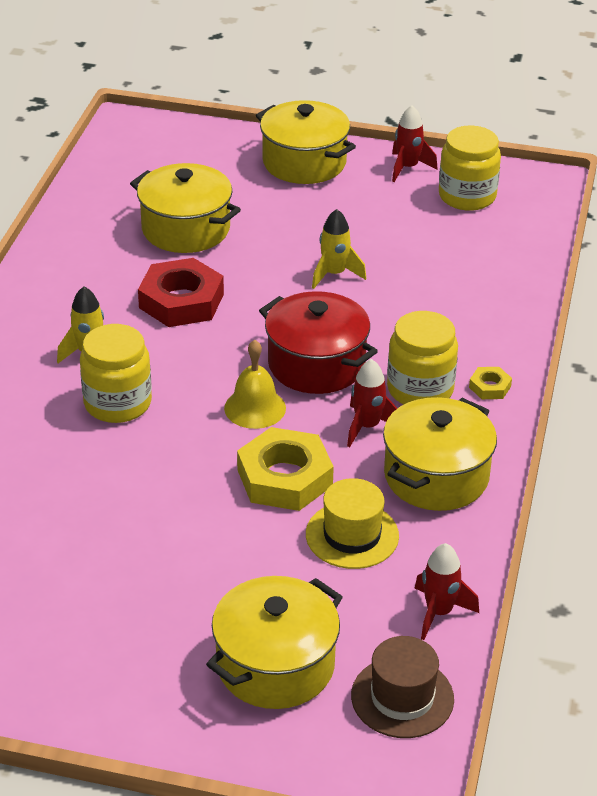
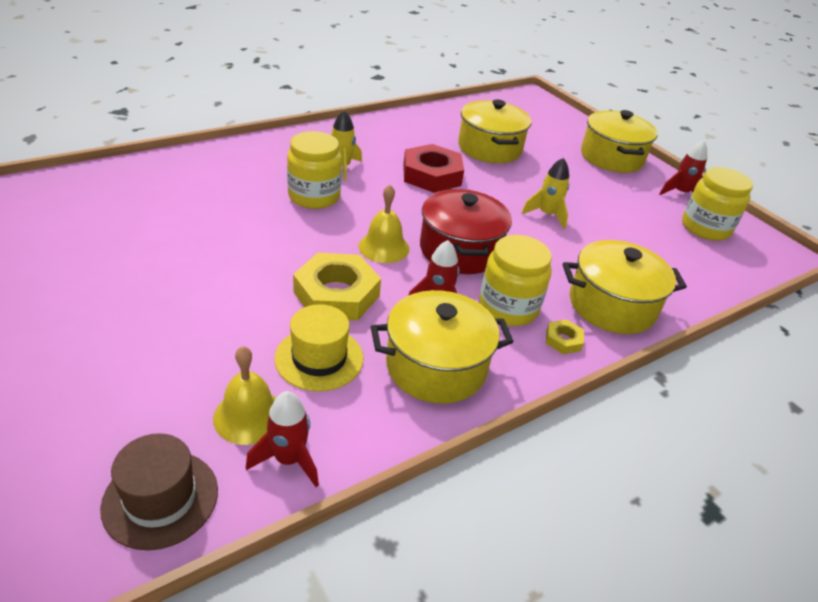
camera: 40 degrees right, 0 degrees up
(275, 665) = (132, 397): yellow pot -> yellow pot (611, 305)
(371, 610) = (249, 416): none -> yellow bell

